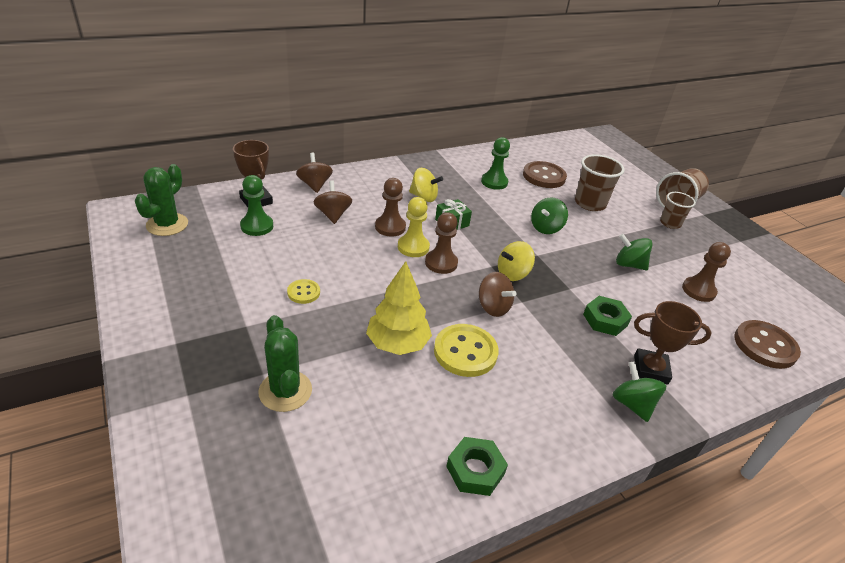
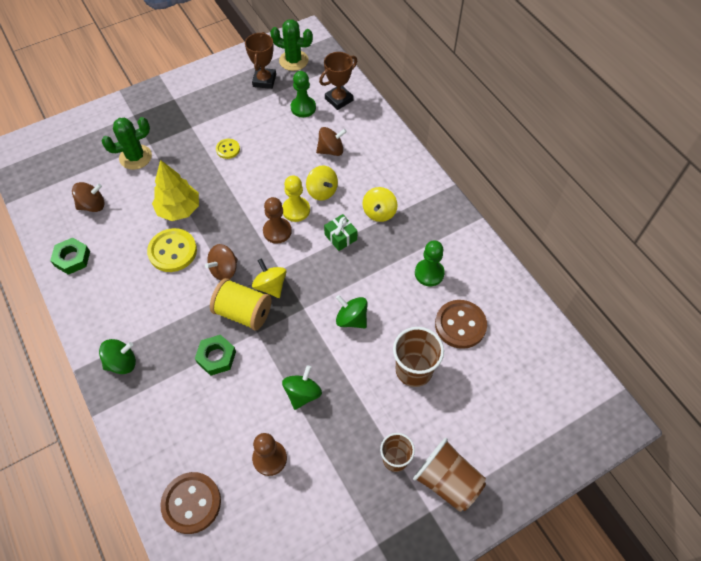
camera: 90 degrees right, 20 degrees up
(314, 185) = (374, 131): brown spinning top -> brown spinning top (92, 205)
(390, 227) = (322, 191): brown pawn -> yellow spinning top
(547, 296) = (243, 312): none -> yellow spool
(650, 369) = (158, 384): brown trophy -> brown trophy (264, 80)

